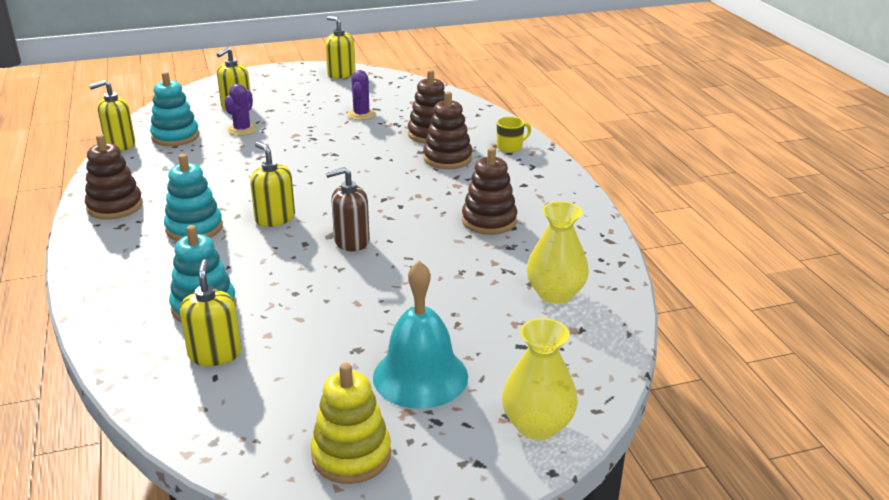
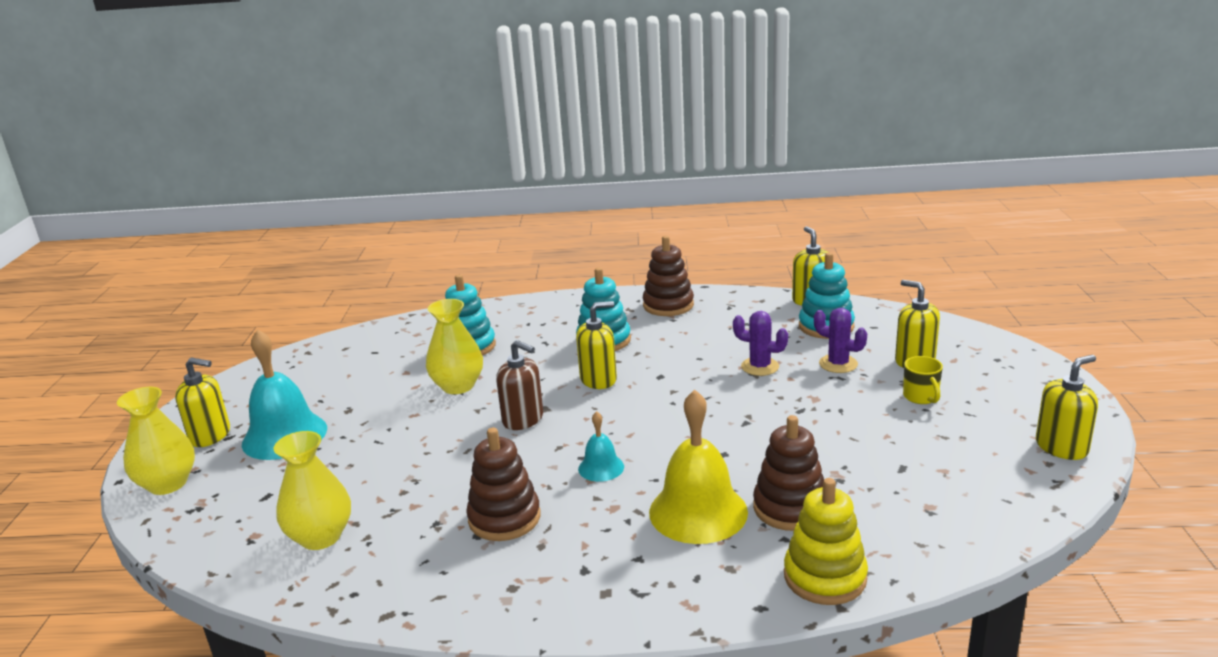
camera: 110 degrees right, 5 degrees down
(215, 354) = (401, 351): yellow soap dispenser -> yellow soap dispenser (210, 435)
(296, 291) = (458, 386): none -> yellow vase
(351, 241) = (523, 419): brown soap dispenser -> brown soap dispenser turned 120 degrees clockwise
(351, 455) = (237, 399): yellow stacking toy -> yellow stacking toy (825, 577)
(361, 114) = (878, 452): purple cactus -> purple cactus (760, 367)
(411, 196) = (601, 467): none -> turquoise bell
(447, 158) = (698, 512): brown stacking toy -> yellow bell
(510, 147) = (716, 583): yellow mug -> yellow mug (921, 397)

